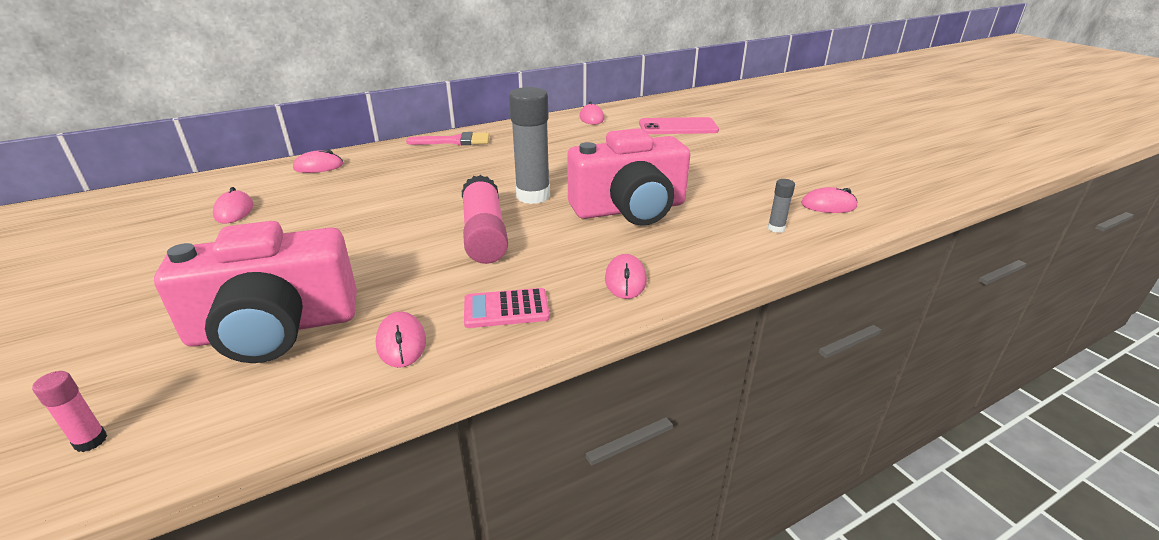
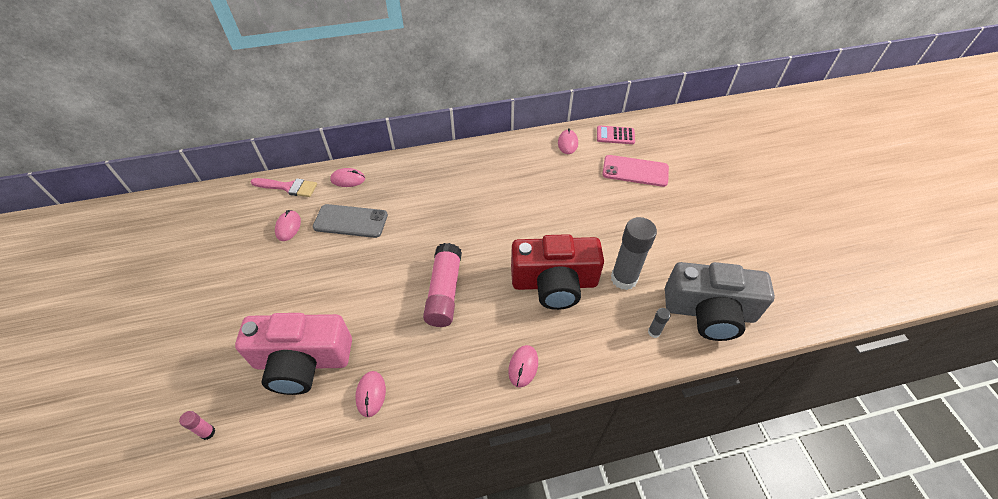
camera: 15 degrees right, 20 degrees up
(330, 196) = (350, 221): none -> grey phone
(455, 141) = (451, 161): pink brush -> pink brush (288, 187)
(506, 309) = (439, 377): pink calculator -> pink calculator (615, 135)
(533, 196) = (489, 251): grey glue stick -> grey glue stick (623, 279)
(629, 209) = (554, 283): pink camera -> red camera
(828, 205) = (709, 312): pink mouse -> grey camera

